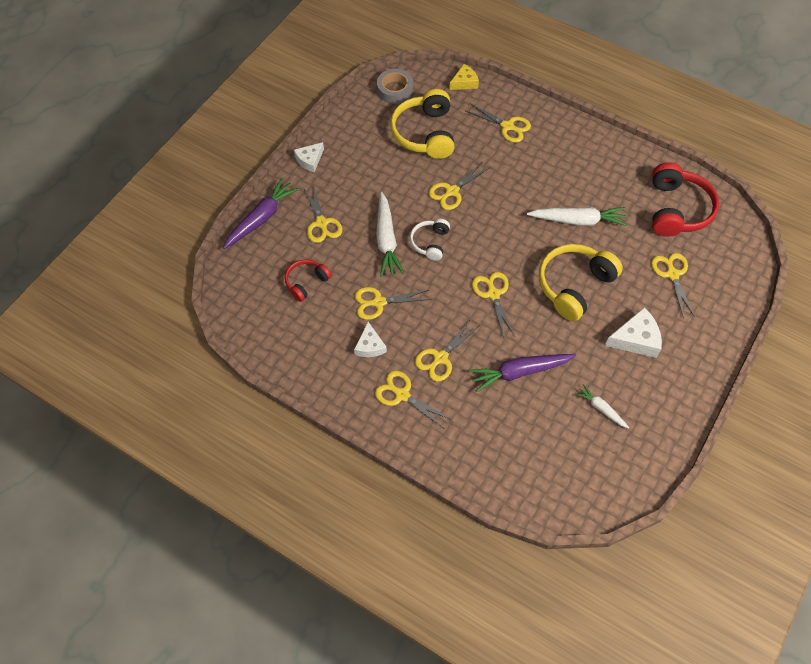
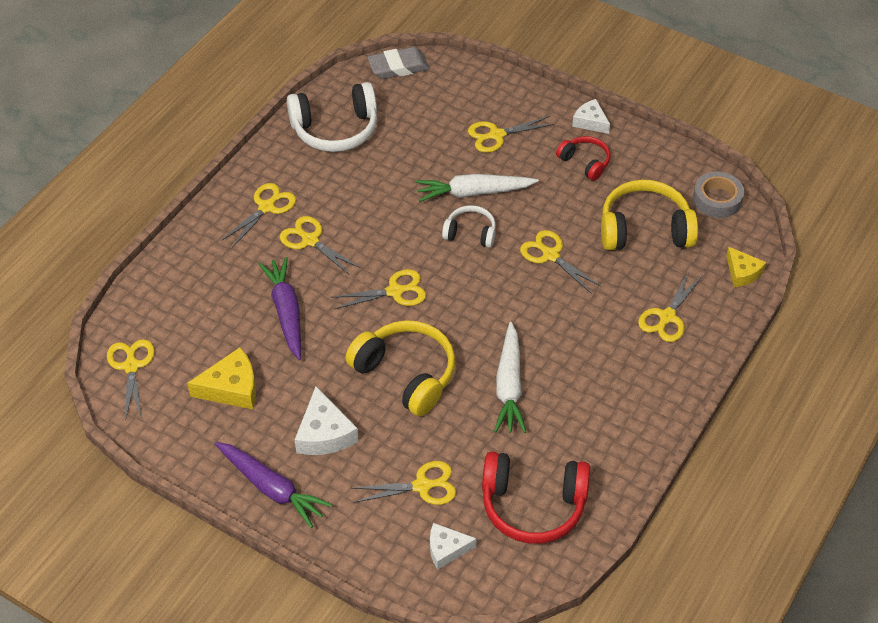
camera: 90 degrees right, 10 degrees down
(231, 295) = (398, 67): none -> grey eraser
(261, 218) = (502, 85): purple carrot -> purple carrot (271, 488)
(306, 282) = (414, 125): red headphones -> red headphones (585, 162)
(307, 343) = (335, 129): none -> white headphones
(370, 346) = (329, 180): white cheese -> white cheese (447, 549)
(379, 302) = (386, 187): yellow scissors -> yellow scissors (131, 366)
(601, 408) = (231, 388): white carrot -> yellow cheese

